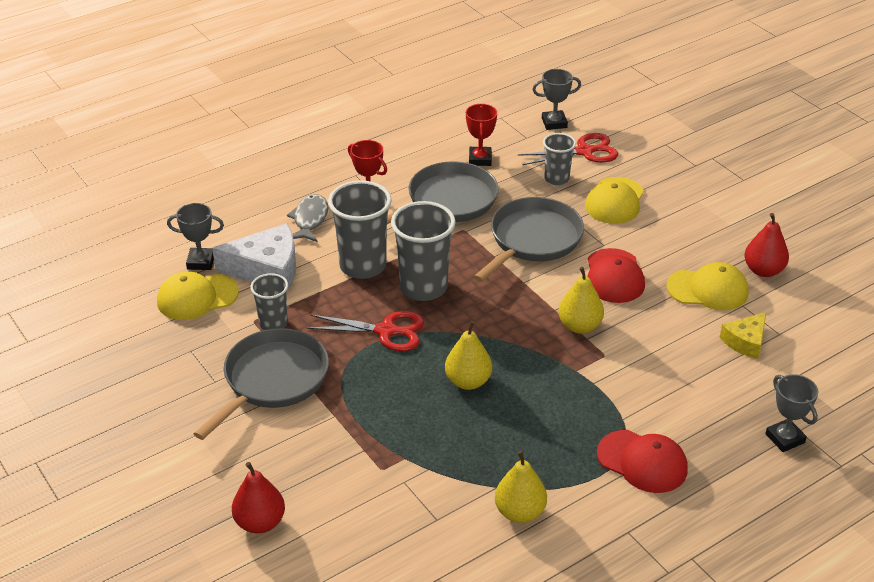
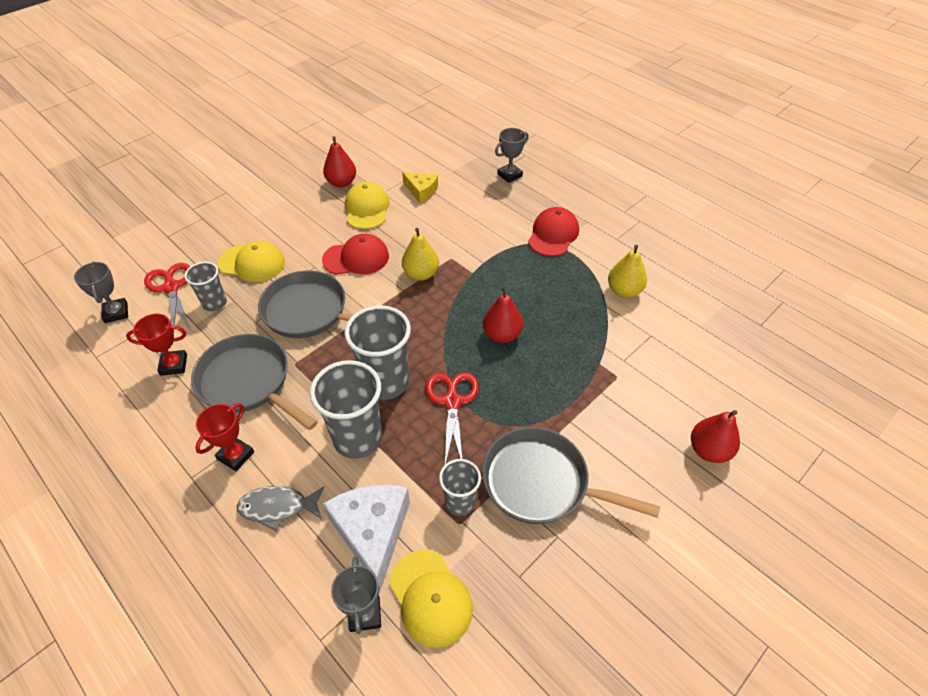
camera: 100 degrees left, 10 degrees up
(468, 381) = (502, 335): yellow pear -> red pear

